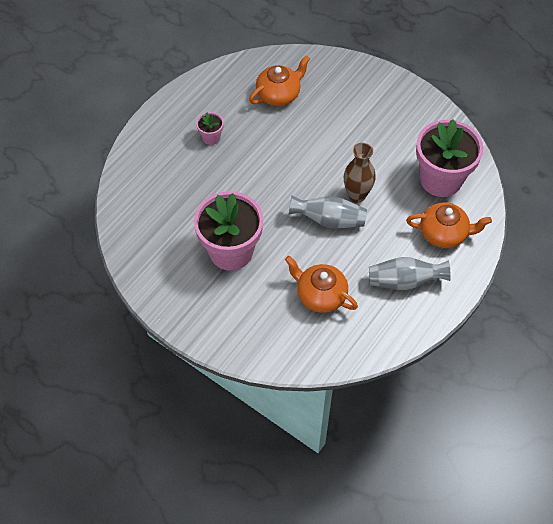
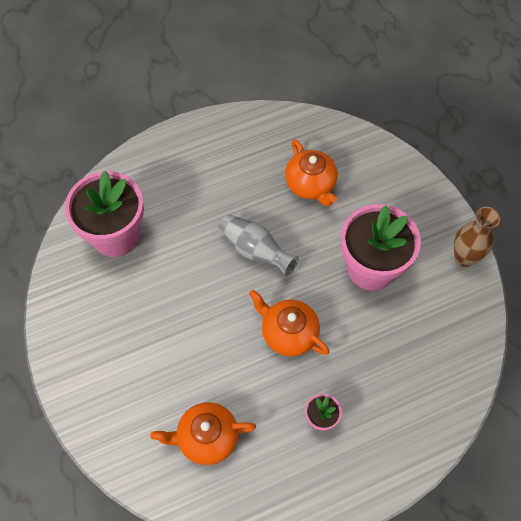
camera: 150 degrees left, 5 degrees up
(357, 195) = (209, 262): brown vase -> brown vase (464, 257)
(404, 281) = (227, 159): grey vase -> none
(444, 233) = (158, 182): orange teapot -> orange teapot (288, 333)

